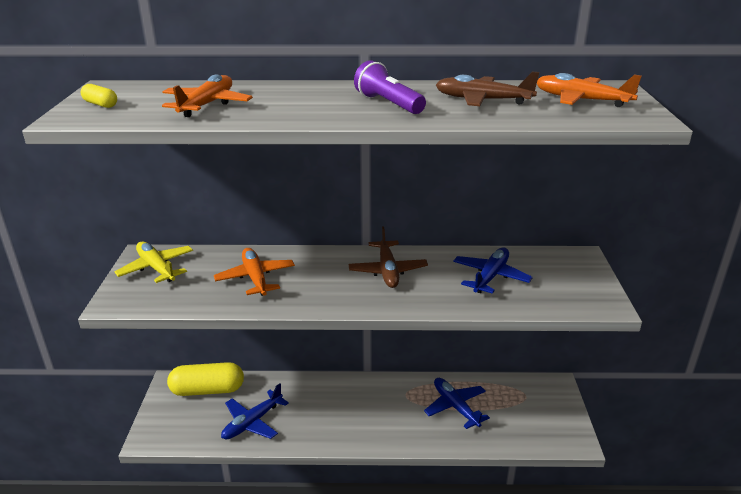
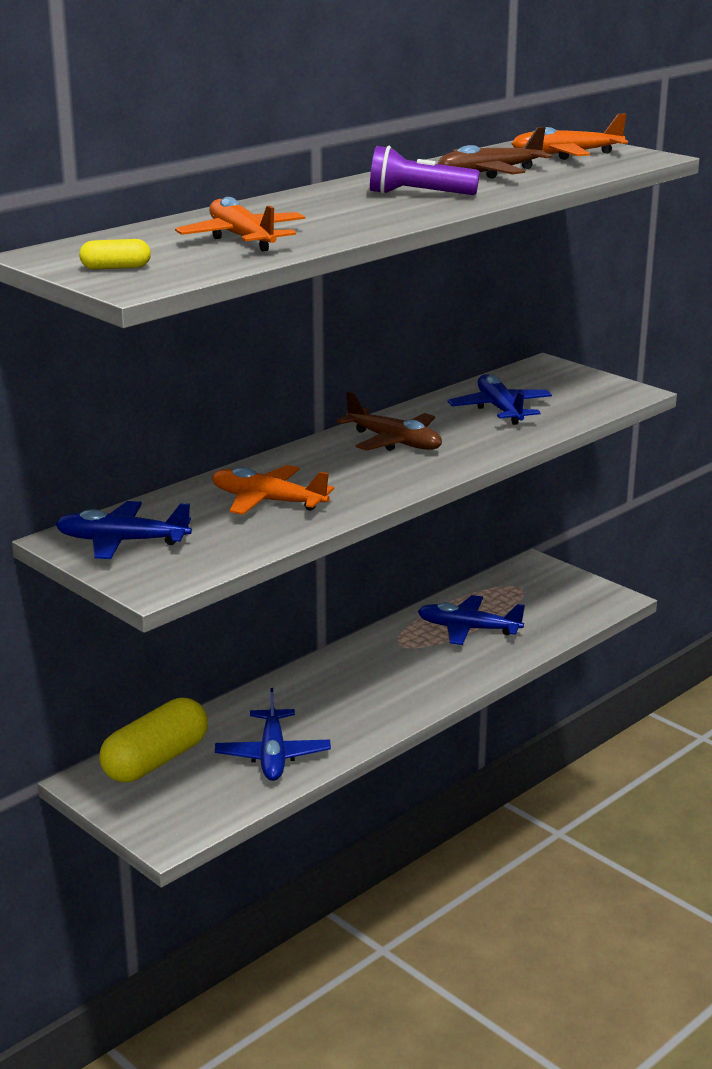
camera: 45 degrees left, 5 degrees down
(156, 268) = (122, 541): yellow plane -> blue plane

